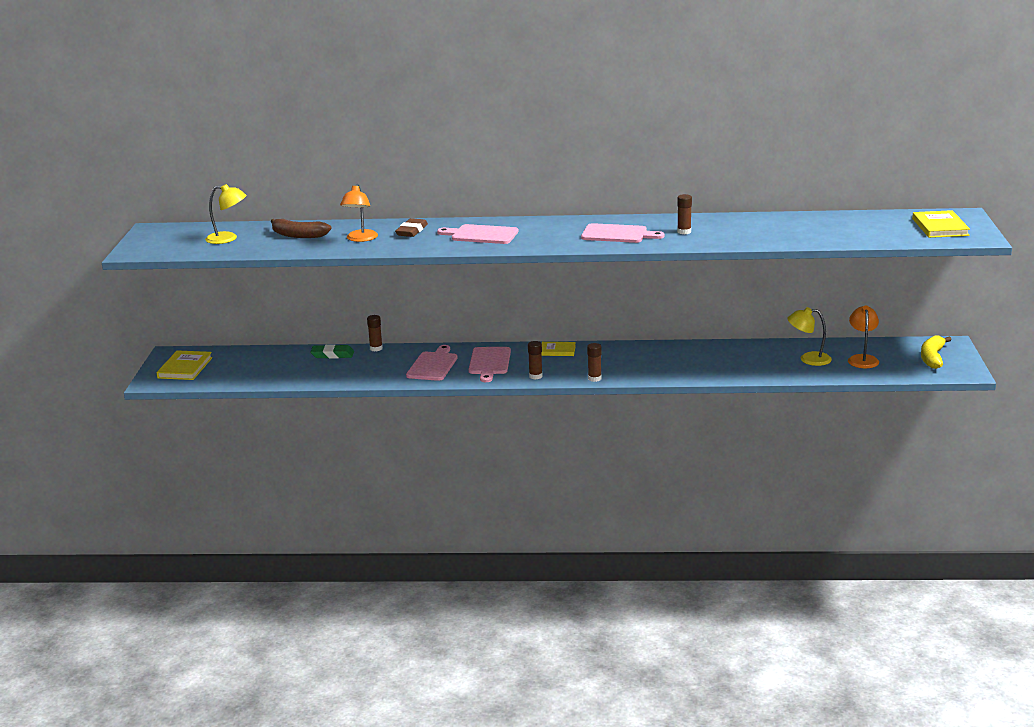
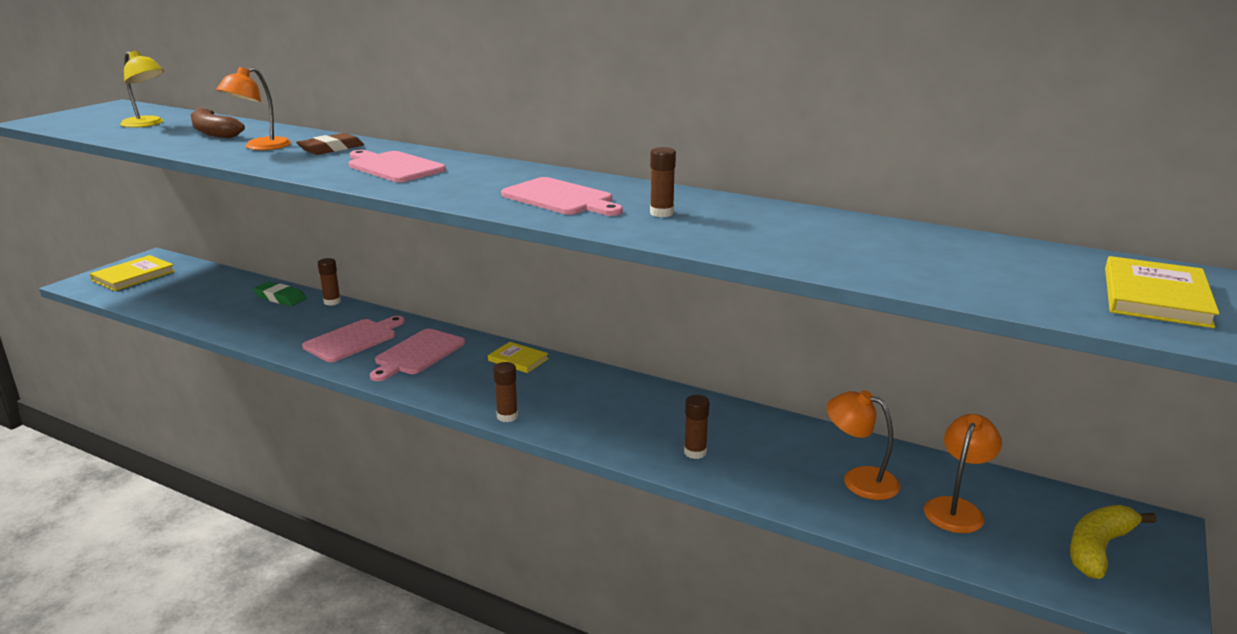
camera: 25 degrees right, 0 degrees up
(535, 376) = (441, 390): brown glue stick -> brown glue stick (695, 452)
(808, 359) = (859, 479): yellow lamp -> orange lamp

